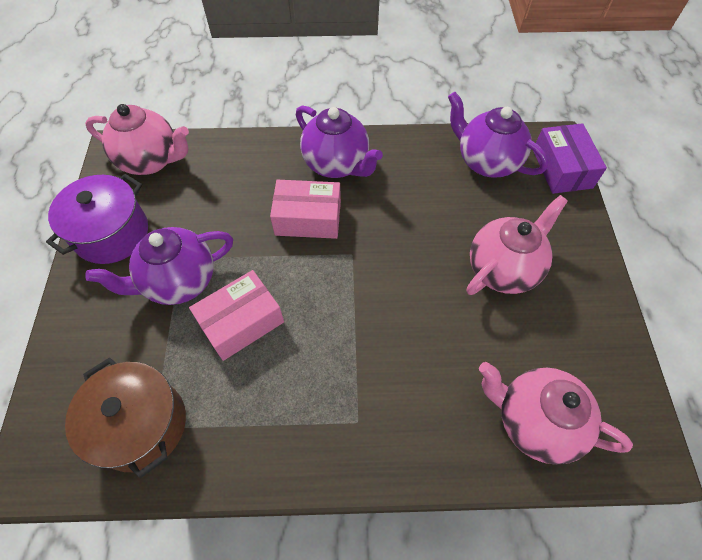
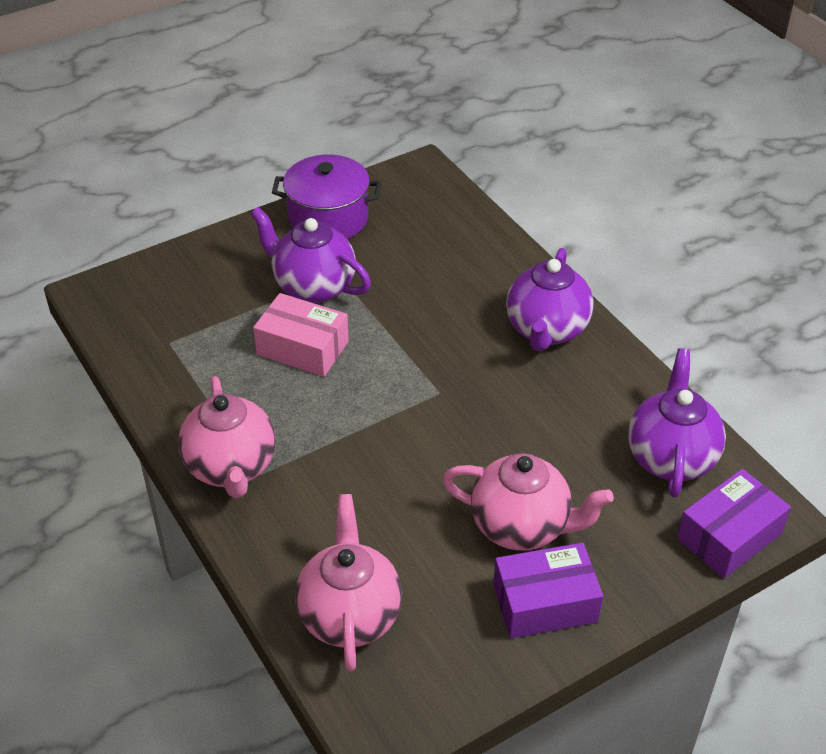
camera: 60 degrees right, 15 degrees down
(141, 425) = (167, 334): brown pot -> none
(151, 161) = (429, 198): pink teapot -> pink teapot (231, 468)
(308, 218) = (455, 340): pink box -> none
(574, 289) = (545, 603): none -> purple box

